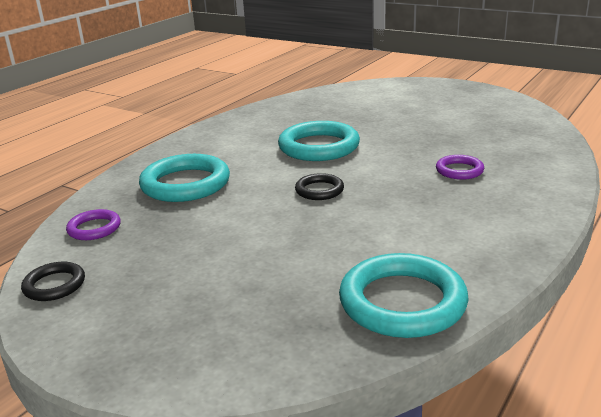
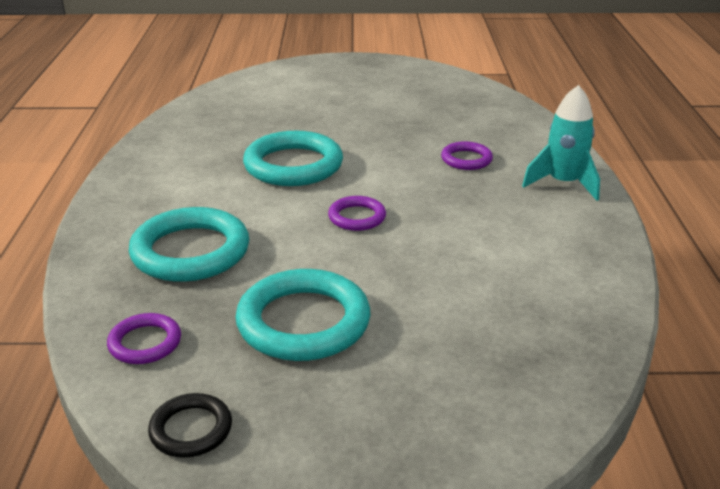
camera: 35 degrees left, 5 degrees up
(319, 190) = (357, 217): black ring -> purple ring
(402, 302) = (570, 310): turquoise ring -> turquoise ring (303, 322)
(525, 207) = (563, 183): none -> turquoise rocket

